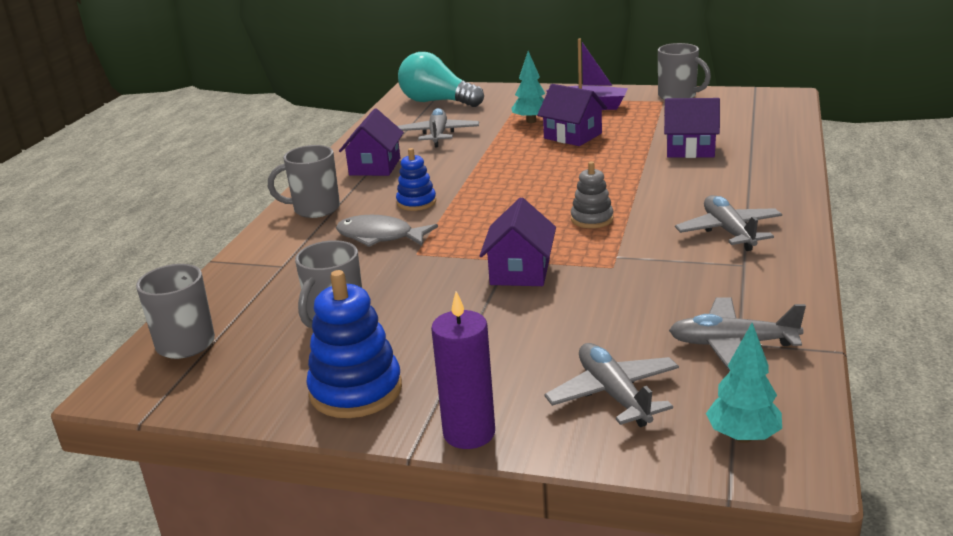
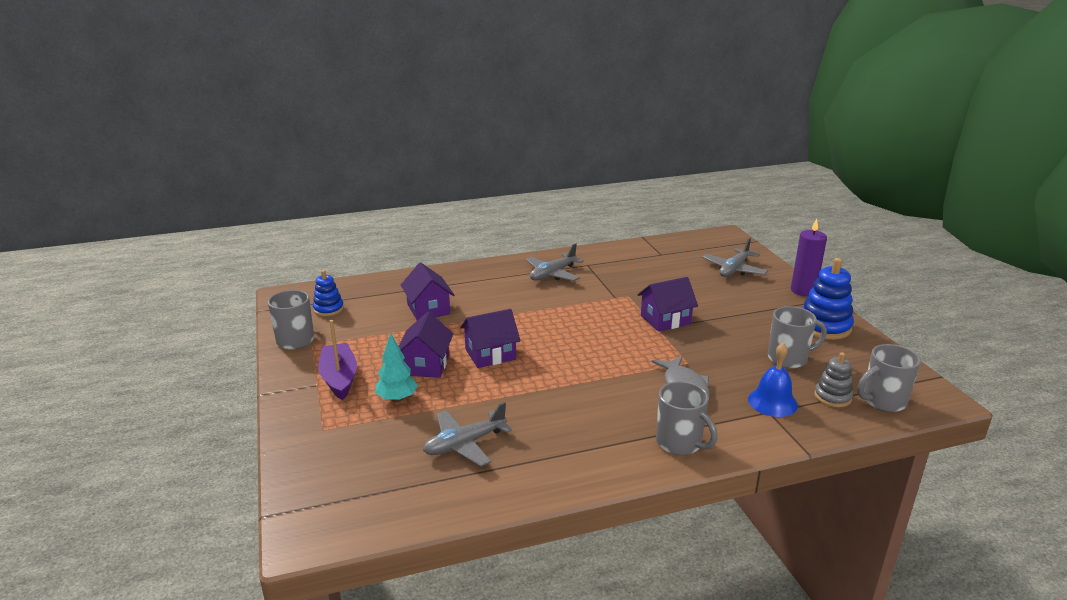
camera: 125 degrees left, 0 degrees up
(290, 274) = (772, 402): none -> blue bell
(375, 166) = (569, 451): purple house -> purple house (490, 354)
(416, 202) = (617, 394): blue stacking toy -> blue stacking toy (328, 309)
(437, 102) = (355, 491): turquoise light bulb -> none
(592, 219) = (576, 316): grey stacking toy -> grey stacking toy (832, 397)
(732, 344) = (664, 255): grey plane -> none
(743, 436) = (723, 243): turquoise tree -> none

